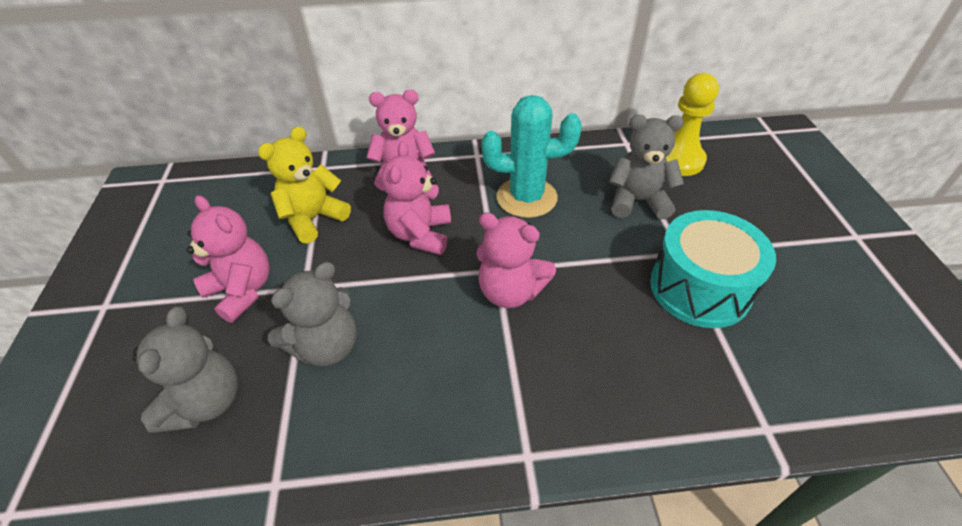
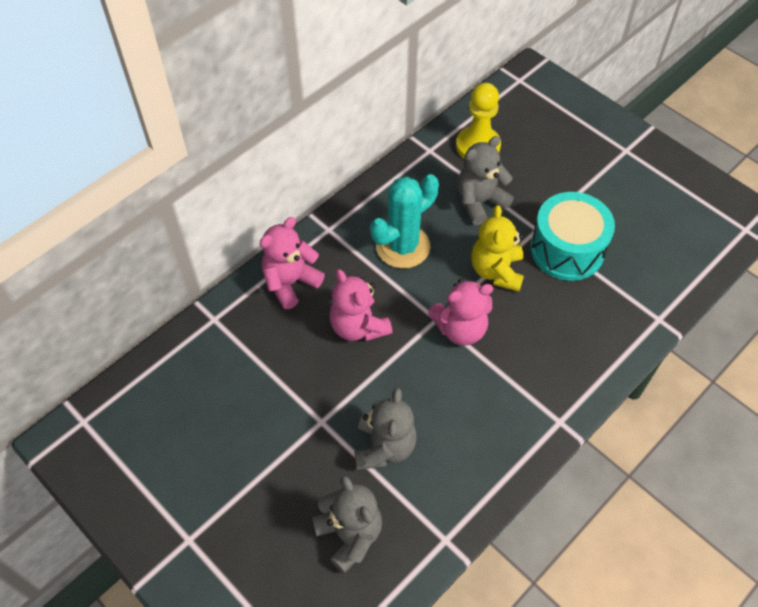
camera: 40 degrees left, 10 degrees up
(242, 291) = (280, 455): pink teddy bear -> none
(313, 219) = (263, 367): yellow teddy bear -> yellow teddy bear (496, 271)

